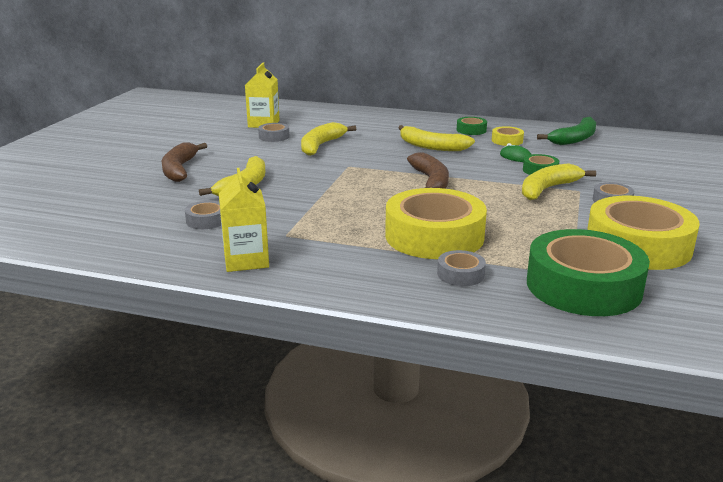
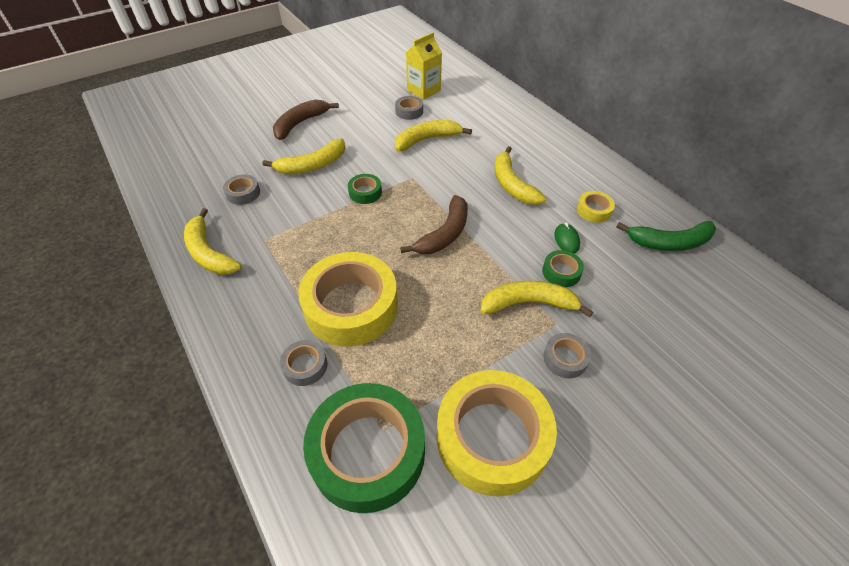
camera: 40 degrees right, 25 degrees up
(246, 260) = (209, 253): yellow carton -> yellow banana
(471, 130) = (581, 177): green tape -> green tape (365, 192)

